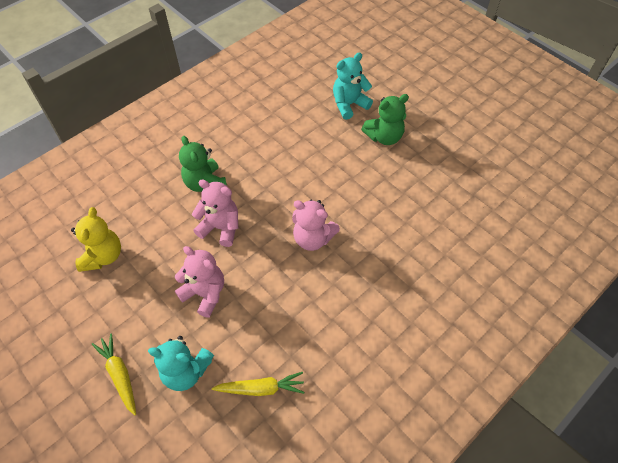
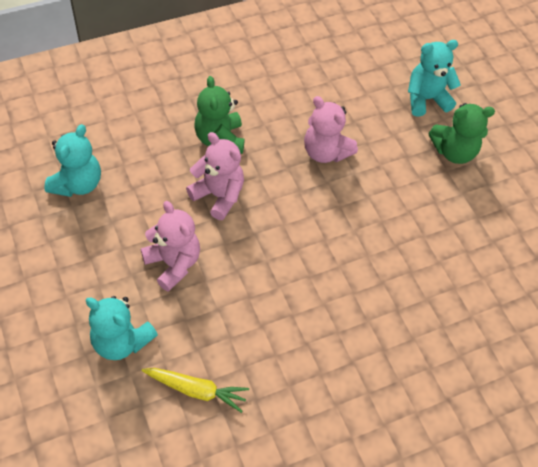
camera: 15 degrees right, 0 degrees up
(103, 256) = (77, 184): yellow teddy bear -> turquoise teddy bear
(120, 375) = (49, 319): yellow carrot -> none
(313, 238) = (320, 243): pink teddy bear -> pink teddy bear (325, 152)

